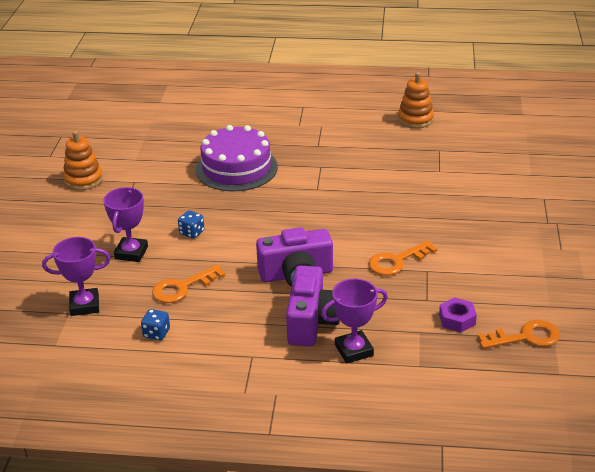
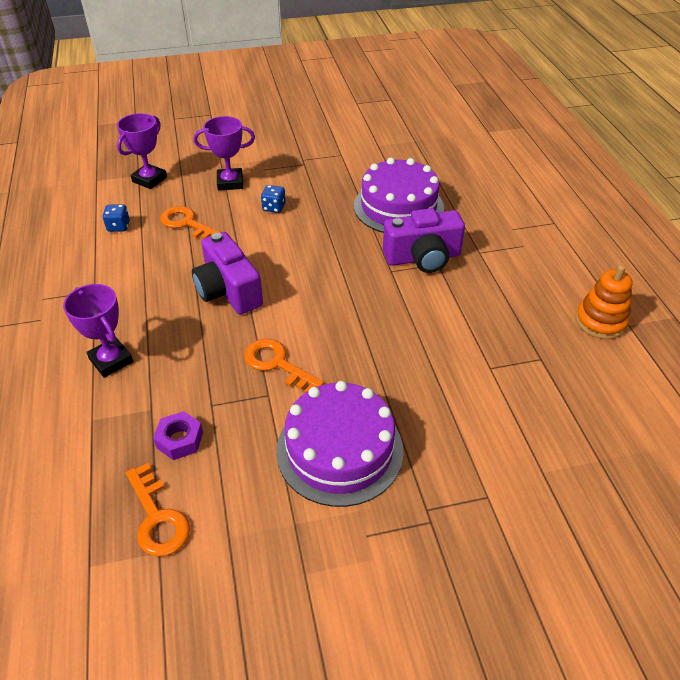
camera: 70 degrees right, 10 degrees up
(83, 180) = (329, 128): orange stacking toy -> none
(84, 305) = (149, 179): purple trophy -> purple trophy turned 60 degrees clockwise
(311, 321) = (153, 319): purple camera -> purple camera (423, 258)
(490, 247) = (339, 450): none -> purple cake

